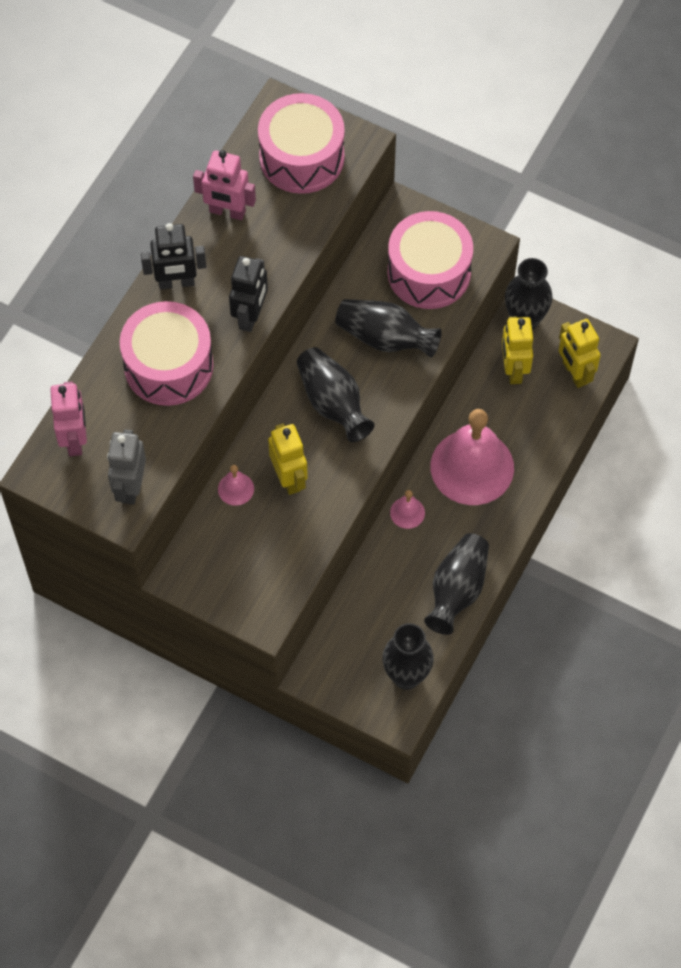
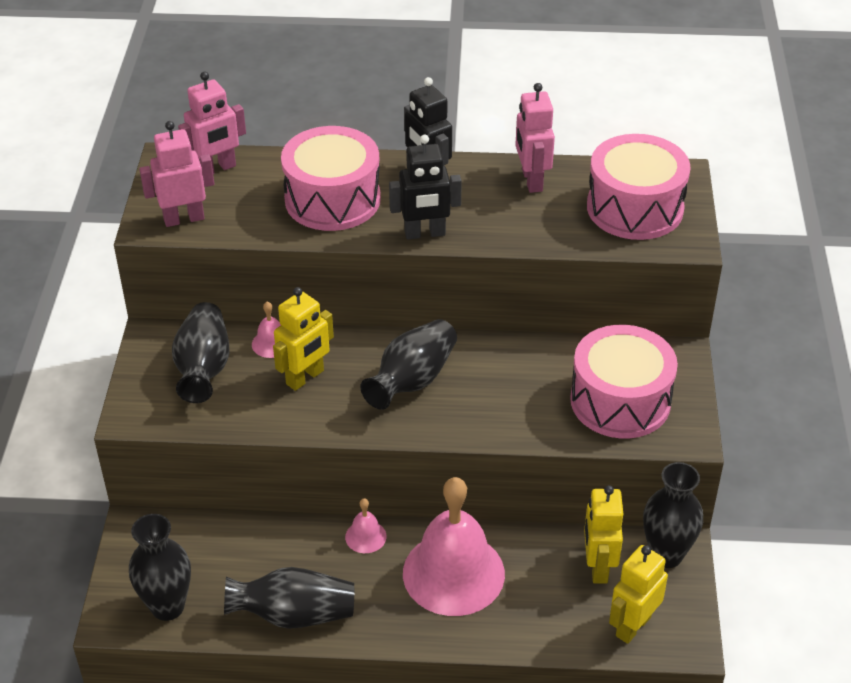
camera: 65 degrees right, 20 degrees down
(130, 487) = (184, 219): grey robot -> pink robot
(385, 338) = (515, 394): black vase -> black vase (203, 368)
(513, 369) = (598, 567): yellow robot -> yellow robot turned 60 degrees counterclockwise

